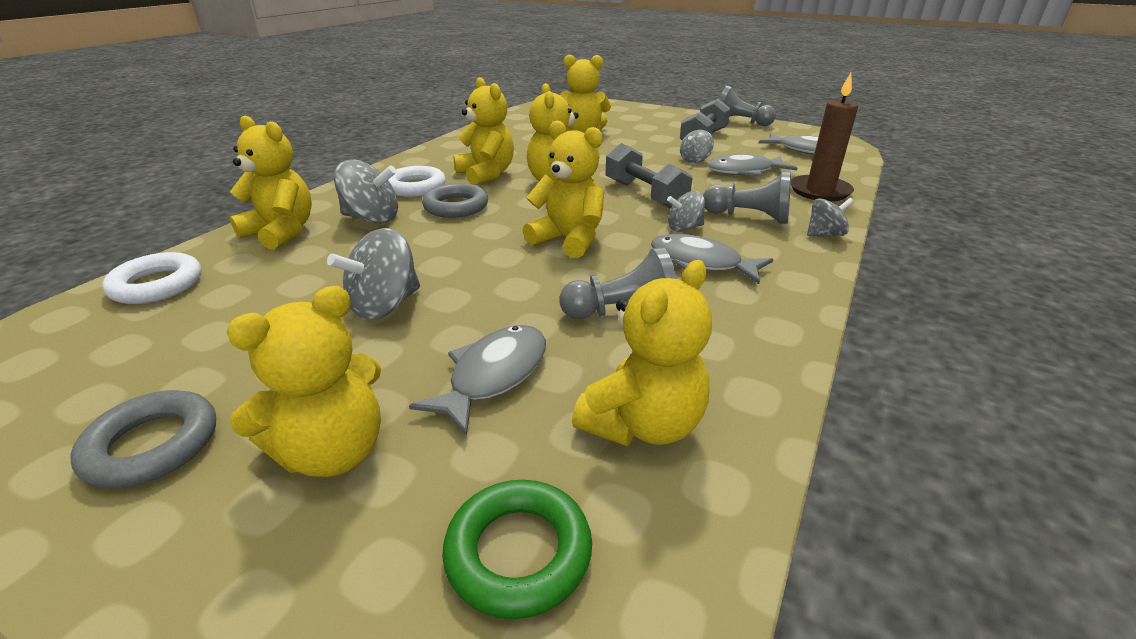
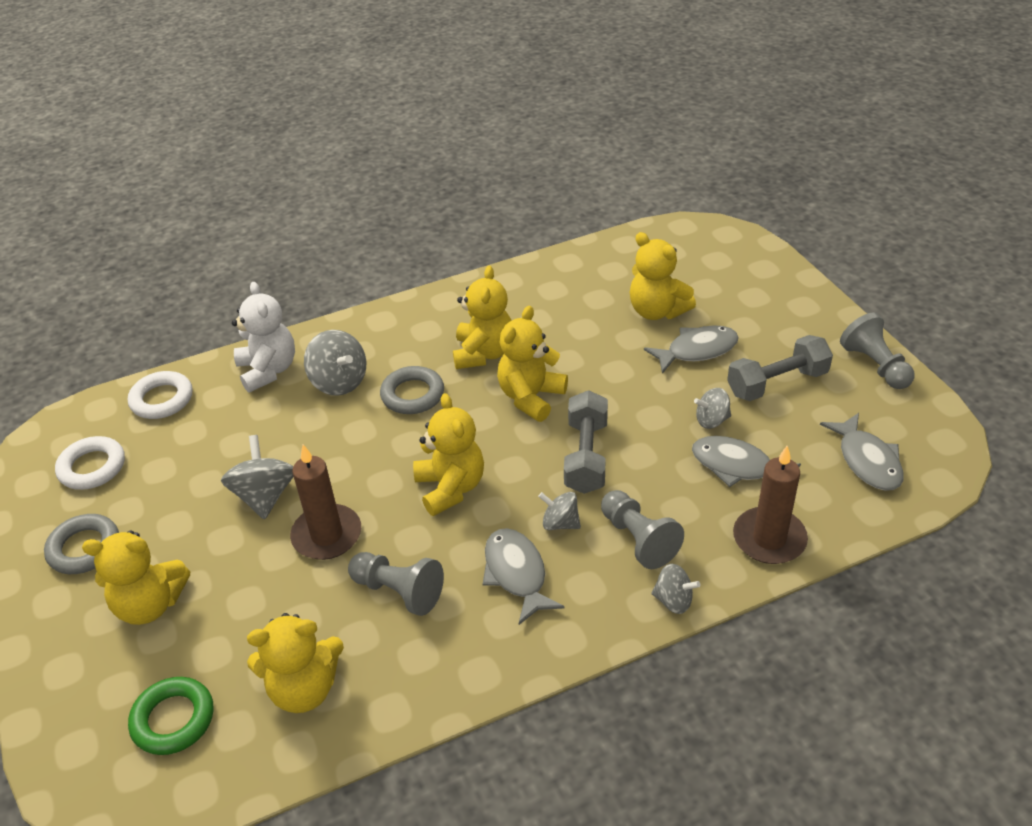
camera: 40 degrees right, 10 degrees up
(281, 232) = (268, 370): yellow teddy bear -> white teddy bear
(384, 305) = (265, 496): grey spinning top -> grey spinning top turned 90 degrees clockwise
(416, 187) = (408, 348): white ring -> white ring (92, 467)
(493, 376) = (267, 600): grey fish -> grey fish (697, 350)
(494, 305) = (327, 535): none -> brown candle

